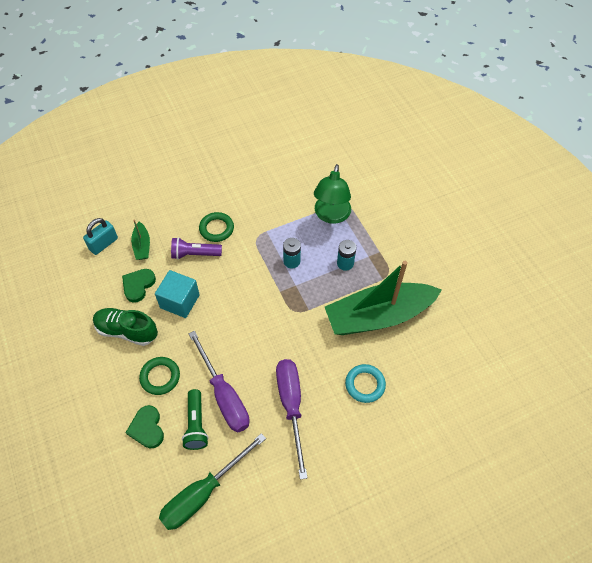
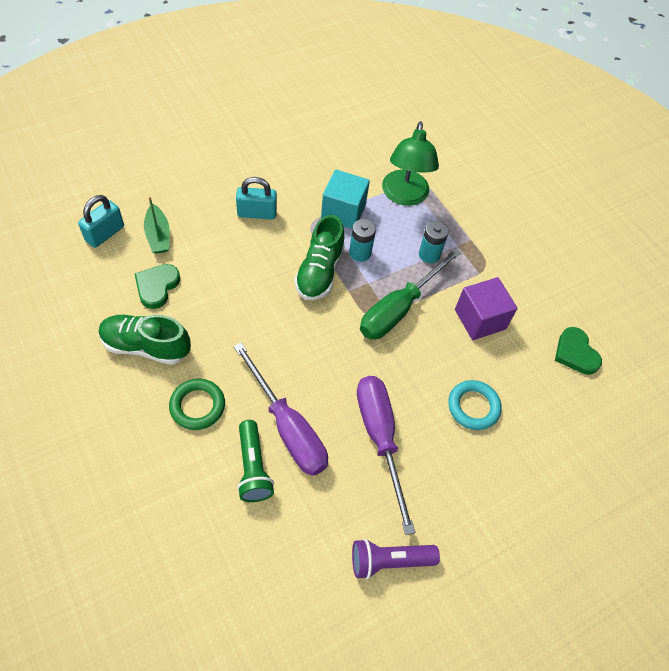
camera: 10 degrees left, 0 degrees up
(147, 428) = (185, 476): green heart -> green heart (575, 353)
(180, 301) = (216, 306): turquoise cube -> turquoise cube (343, 211)
(195, 254) = (230, 245): purple flashlight -> purple flashlight (389, 561)
(203, 492) = (272, 560): green screwdriver -> green screwdriver (399, 308)
(216, 229) = (257, 213): green ring -> turquoise padlock
(259, 276) = (319, 272): none -> green shoe
(378, 316) = (480, 319): green boat -> purple cube

